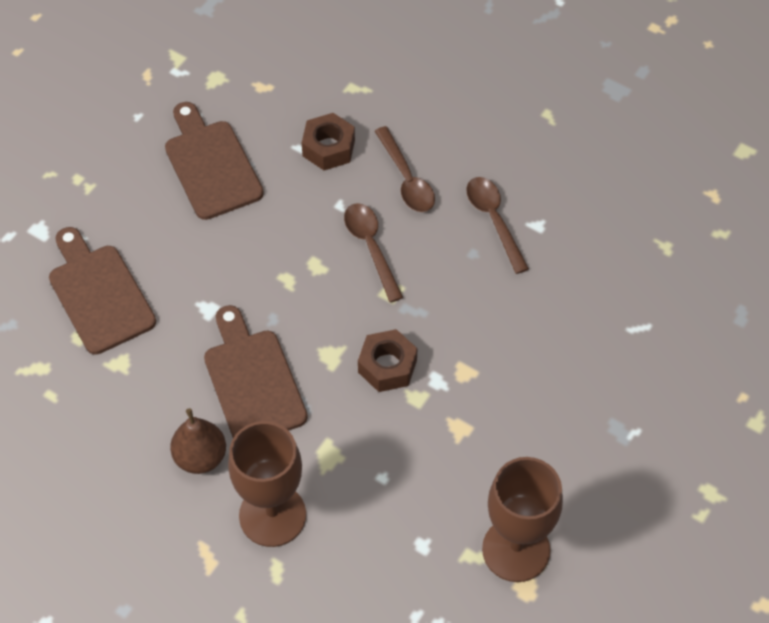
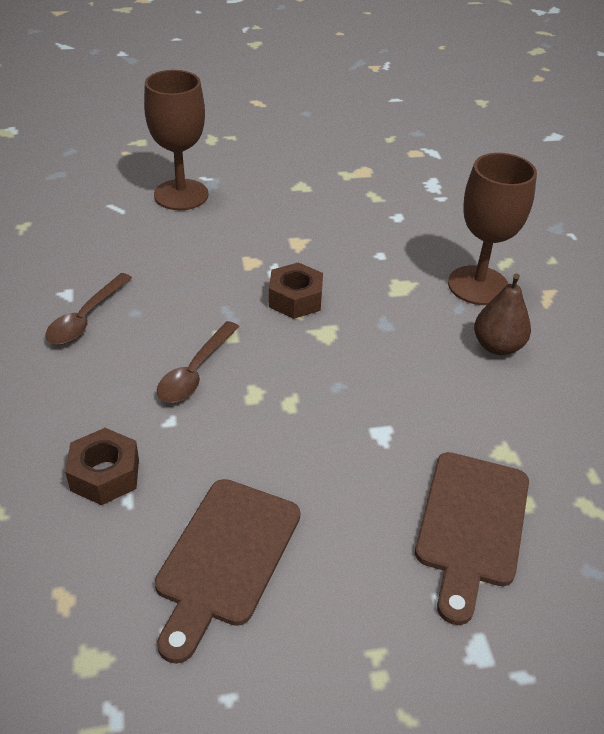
camera: 135 degrees left, 15 degrees down
(252, 381) = (404, 360): brown cutting board -> none
(406, 179) = (91, 395): brown spoon -> none
(516, 550) = (347, 184): brown goblet -> brown goblet (181, 195)

